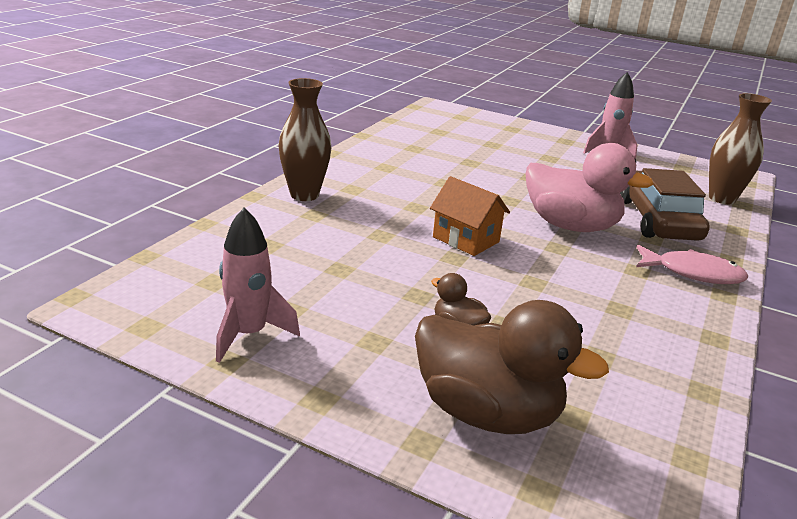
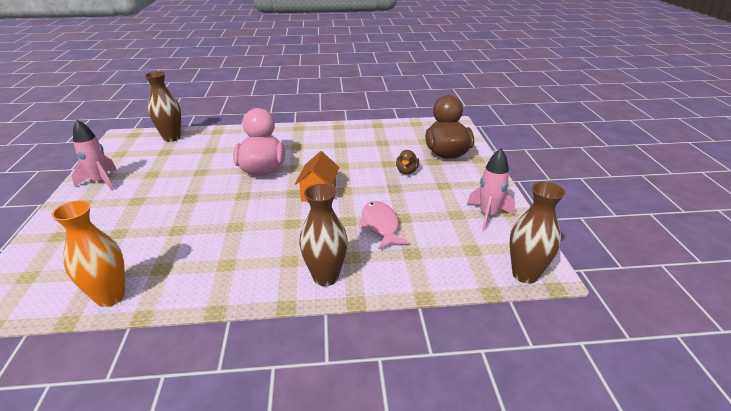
camera: 120 degrees left, 5 degrees up
(122, 290) = (525, 274): none -> brown vase
(399, 131) = (110, 297): none -> orange vase
(657, 220) = (225, 150): brown car -> none
(693, 273) = (284, 135): pink fish -> pink fish (380, 225)

